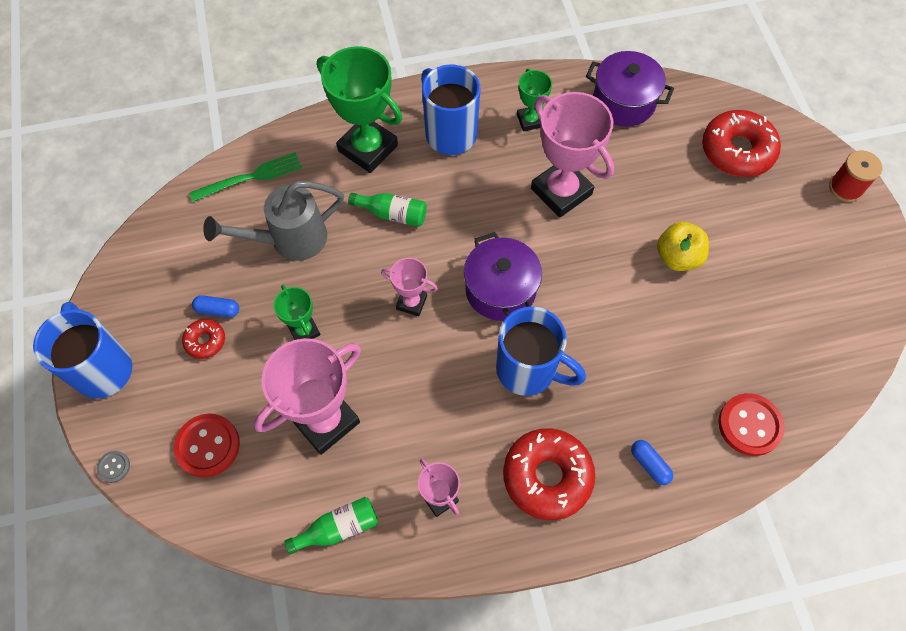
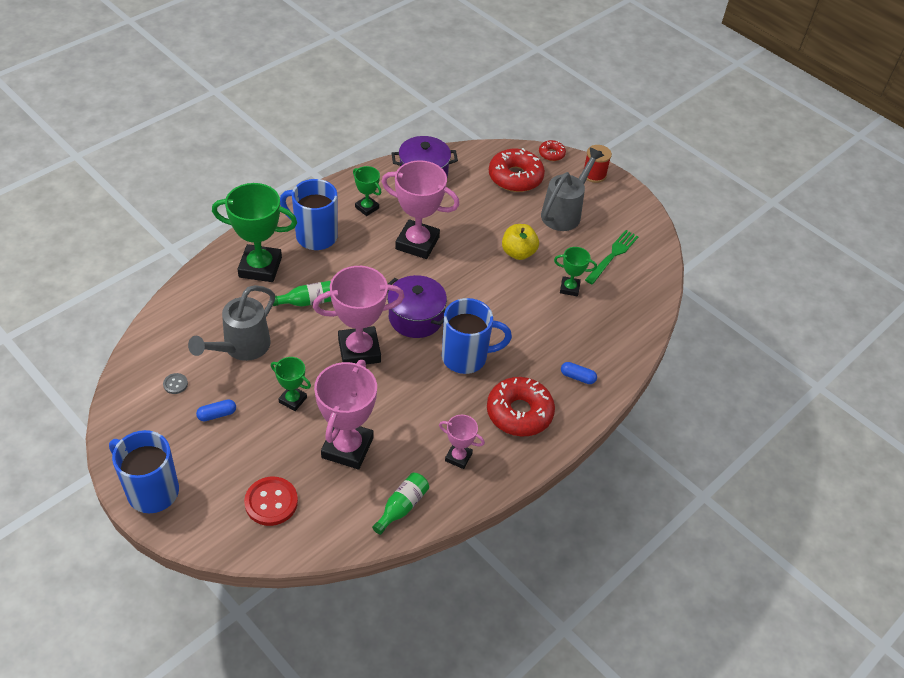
camera: 35 degrees left, 15 degrees down
(114, 467) = (207, 549): grey button -> grey button (175, 384)
(205, 341) = (221, 438): red donut -> red donut (551, 154)
(251, 177) = (181, 319): green fork -> green fork (613, 255)
(411, 302) = (359, 350): pink trophy -> pink trophy, size x1.93
(714, 335) = (569, 288): none -> green trophy
(749, 425) = (622, 329): red button -> none
(772, 226) = (564, 212): none -> grey watering can

